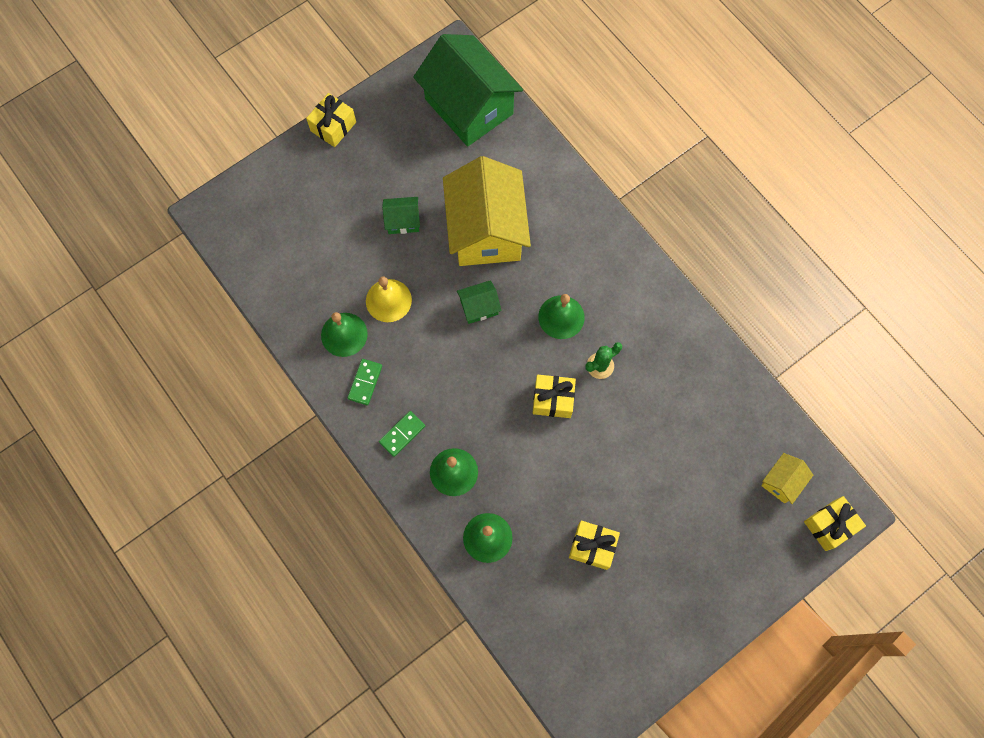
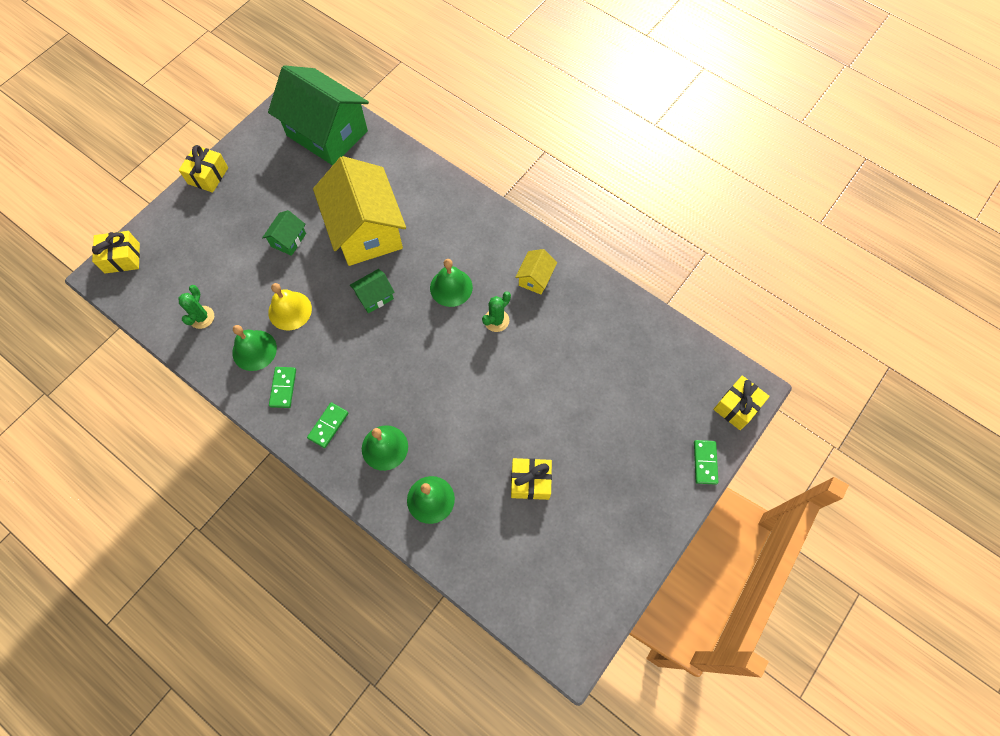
camera: 15 degrees left, 5 degrees down
(297, 285) = (201, 317): none -> green cactus
(403, 221) = (288, 240): green house -> green house turned 45 degrees counterclockwise
(553, 400) = (461, 360): yellow gift -> yellow gift (122, 258)
(778, 575) = (705, 462): none -> green domino
(782, 481) = (684, 380): yellow house -> yellow house (535, 278)

